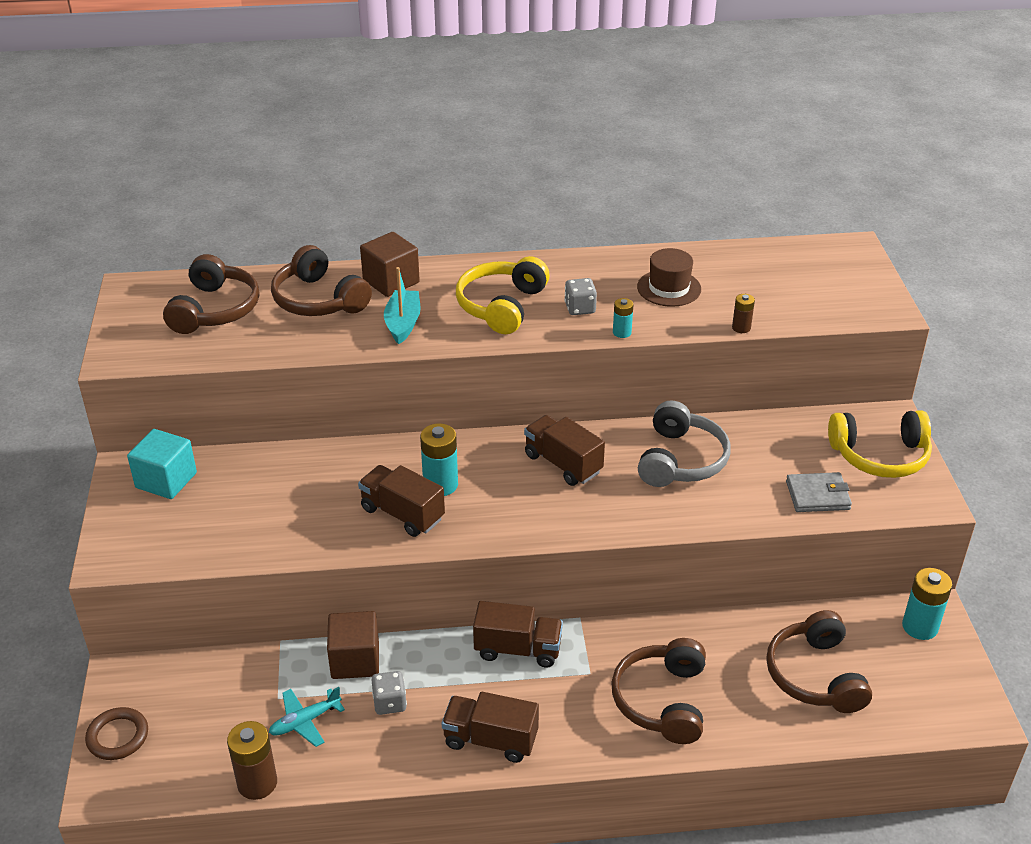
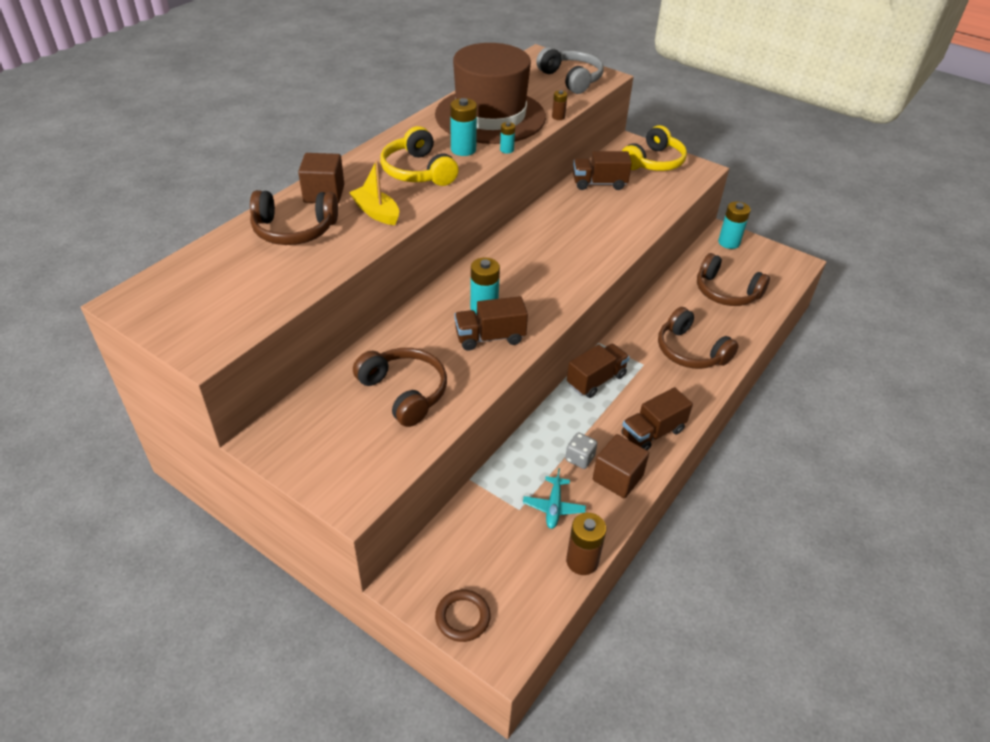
camera: 50 degrees left, 5 degrees up
(166, 480) = (307, 426): turquoise cube -> none
(215, 310) = (227, 277): brown headphones -> brown headphones (404, 392)
(355, 660) = (527, 453): brown cube -> brown cube (617, 478)
(403, 323) = (376, 212): turquoise boat -> yellow boat
(563, 464) = (528, 254): brown truck -> brown truck (599, 183)
(580, 308) = (463, 149): grey dice -> turquoise battery
(669, 288) = (490, 116): brown hat -> brown hat, size x2.35
(681, 460) = (578, 216): grey headphones -> grey headphones (571, 79)
(817, 495) = (659, 195): grey wallet -> none

